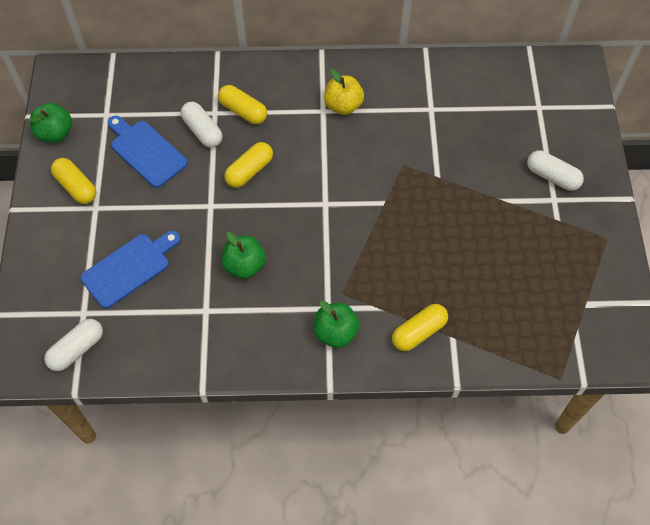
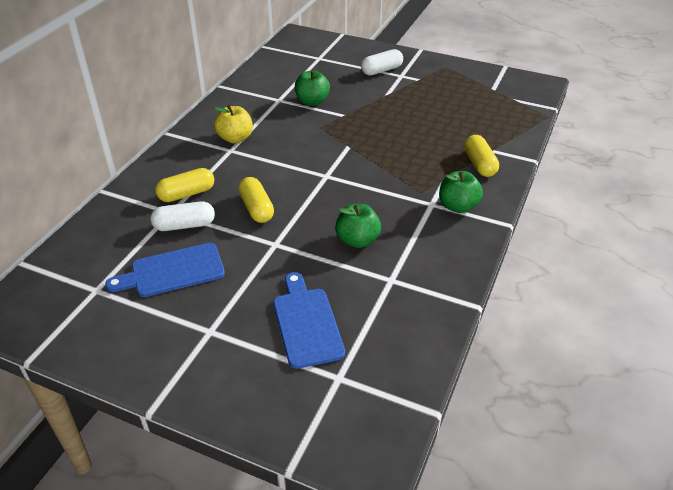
camera: 65 degrees left, 20 degrees down
(55, 133) = (79, 340): green apple -> green apple (312, 101)
(76, 187) = (169, 340): yellow capsule -> none
(77, 349) = (382, 396): white capsule -> none

